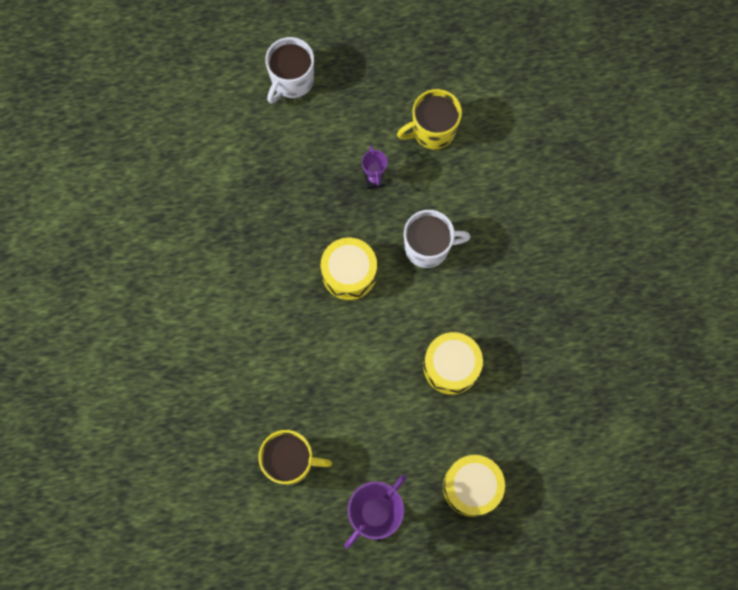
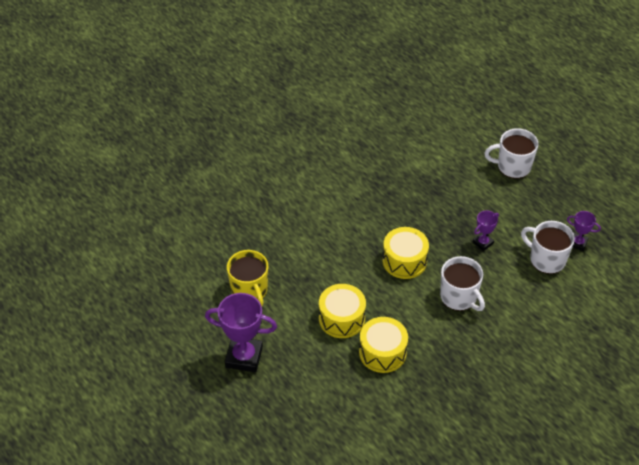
camera: 60 degrees right, 25 degrees down
(431, 87) = (578, 243): none -> purple trophy
(432, 131) = (546, 259): yellow mug -> white mug
(471, 487) = (302, 407): yellow drum -> yellow drum (341, 319)

